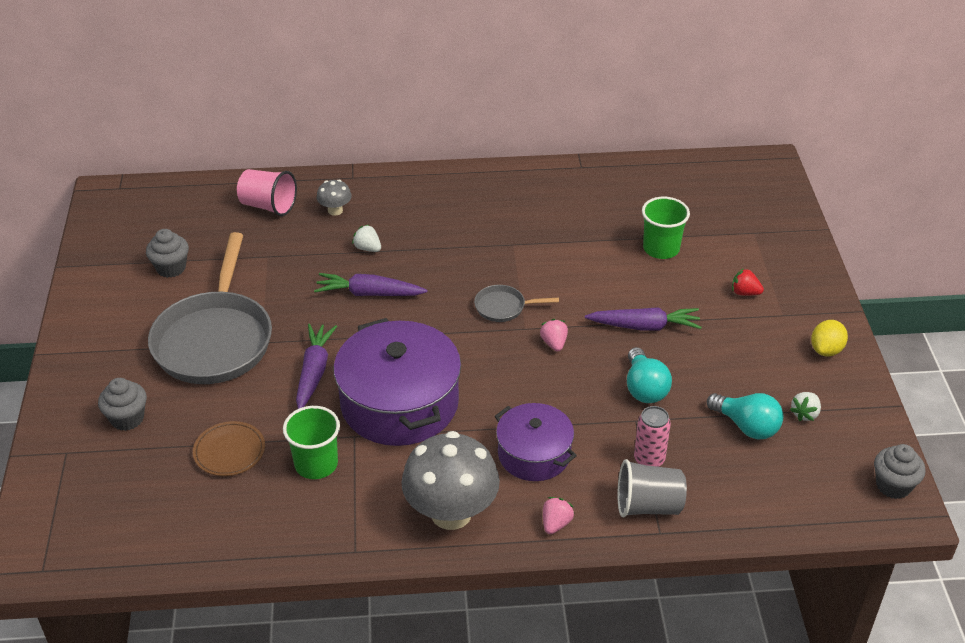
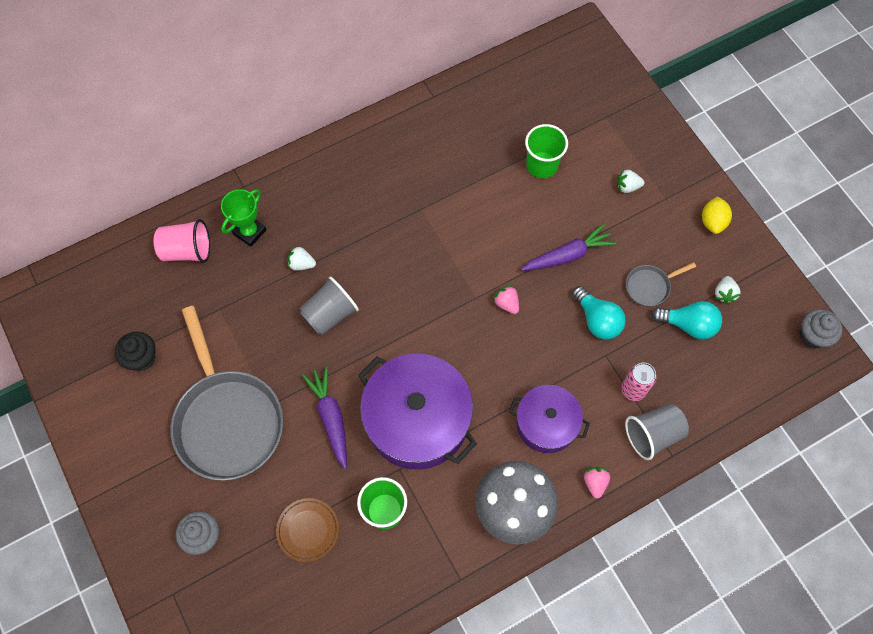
camera: 25 degrees left, 25 degrees up
(171, 268) = (142, 358): grey cupcake -> black cupcake
(335, 210) = (249, 232): grey mushroom -> green trophy
(369, 293) = (330, 314): purple carrot -> grey cup
(503, 307) = (448, 282): grey pan -> grey pan (650, 286)
(744, 293) = (627, 187): red strawberry -> white strawberry

